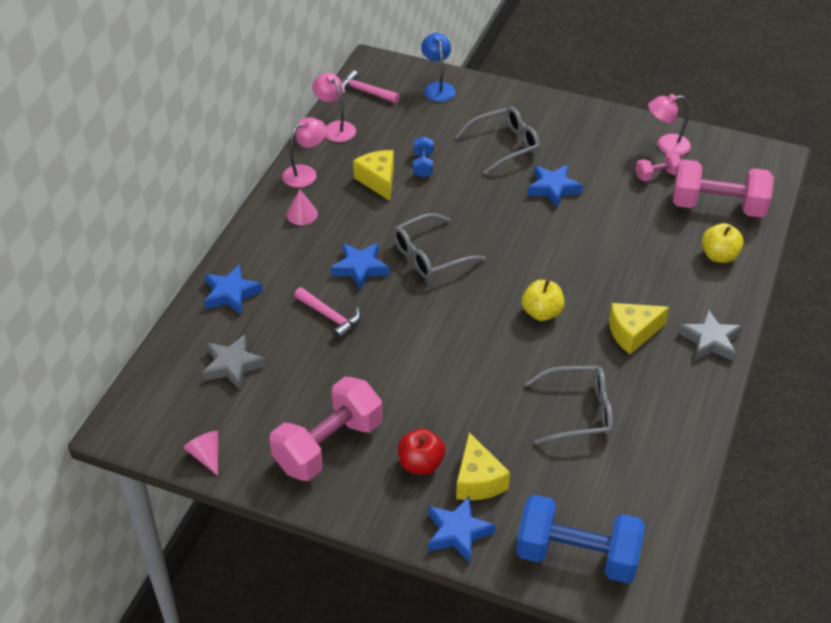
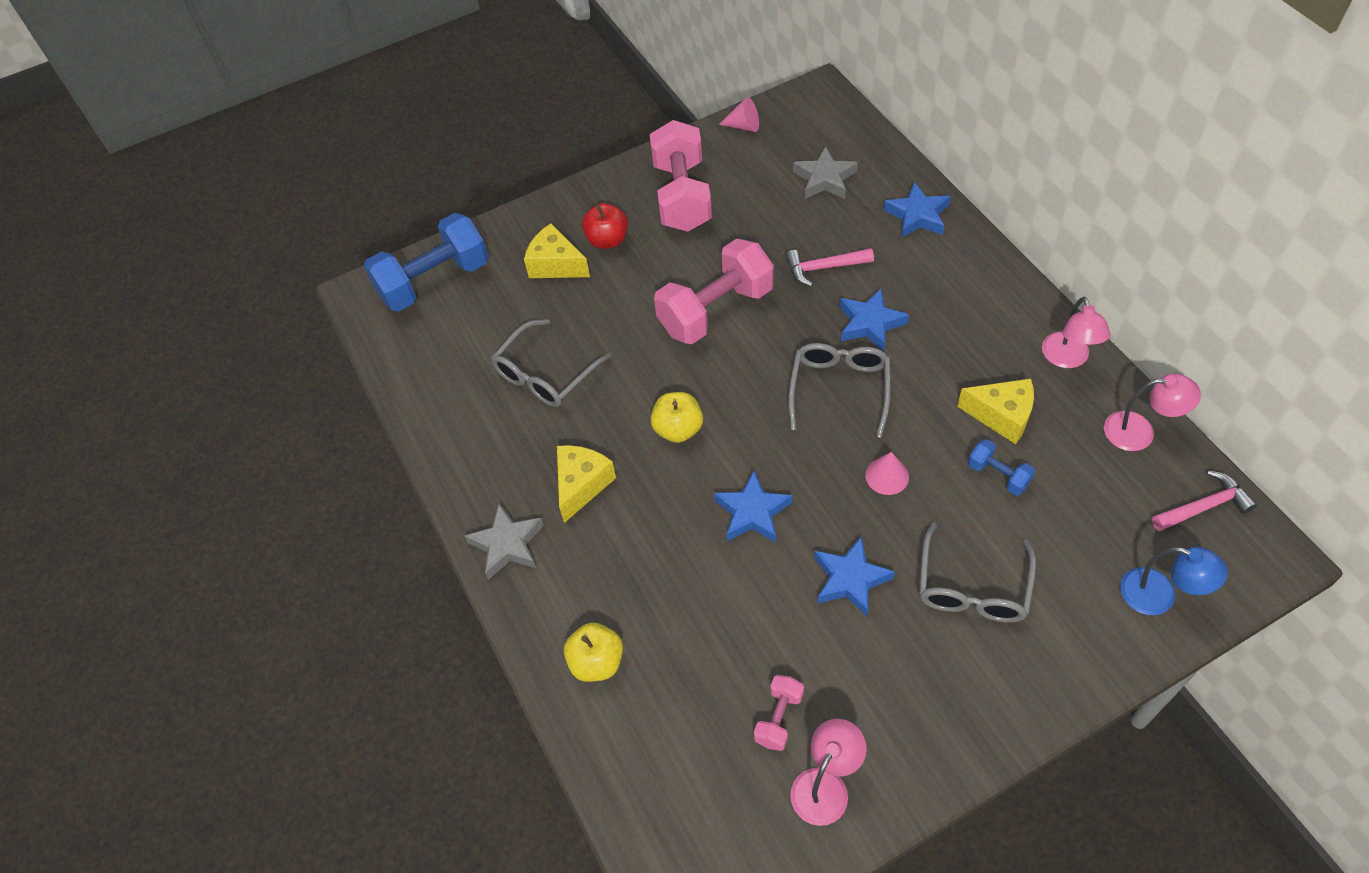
camera: 135 degrees right, 10 degrees up
(302, 214) = (995, 320): pink cone -> pink cone (887, 476)
(458, 532) = (527, 226): blue star -> blue star (752, 512)
(717, 206) = (667, 738): pink dumbbell -> pink dumbbell (715, 310)

